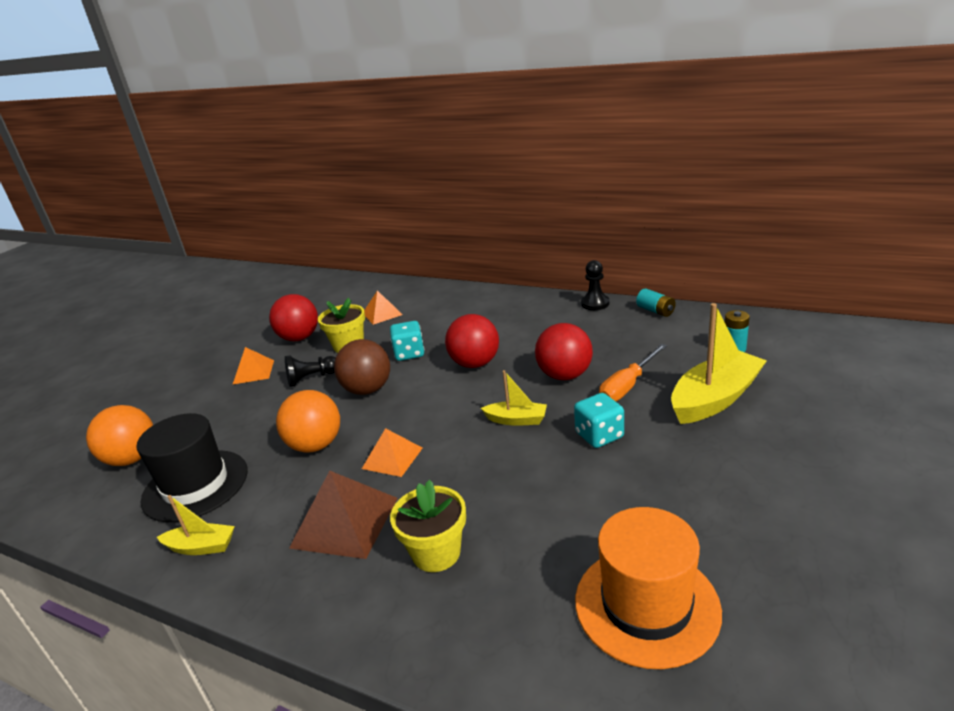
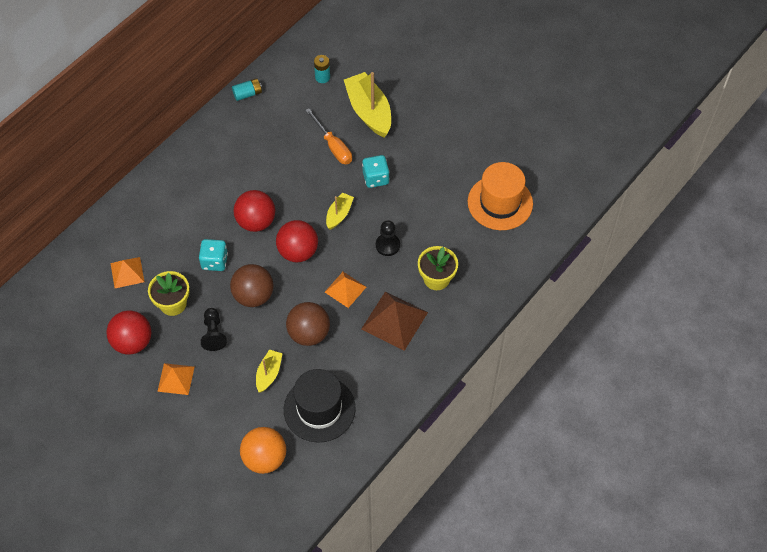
camera: 80 degrees left, 30 degrees up
(201, 547) = (384, 398): yellow boat -> yellow boat (269, 374)
(316, 445) = (309, 333): orange ball -> brown ball
(565, 375) = (302, 174): red ball -> red ball (298, 252)
(595, 303) = (212, 124): black pawn -> black pawn (387, 245)

